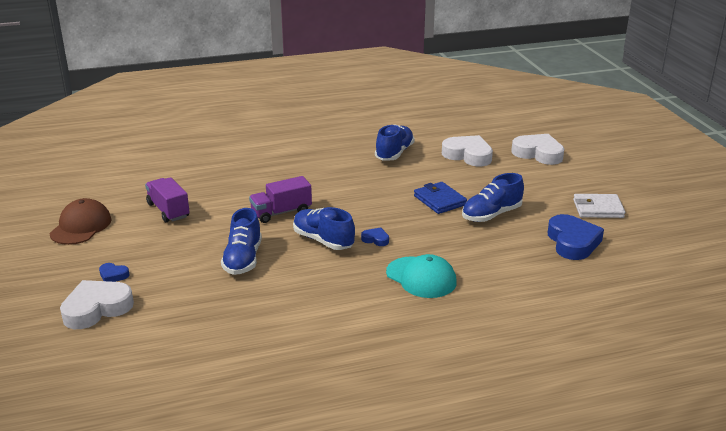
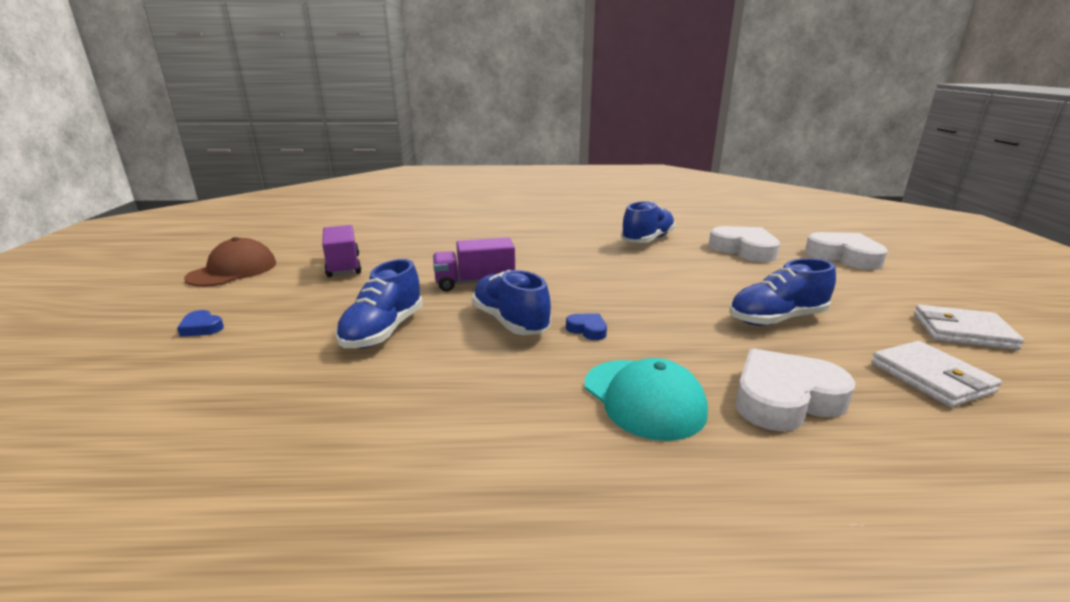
camera: 15 degrees right, 5 degrees down
(96, 309) = (126, 369): white heart -> white heart (785, 399)
(439, 200) = (697, 293): blue wallet -> none
(572, 242) = (931, 377): blue heart -> white wallet

